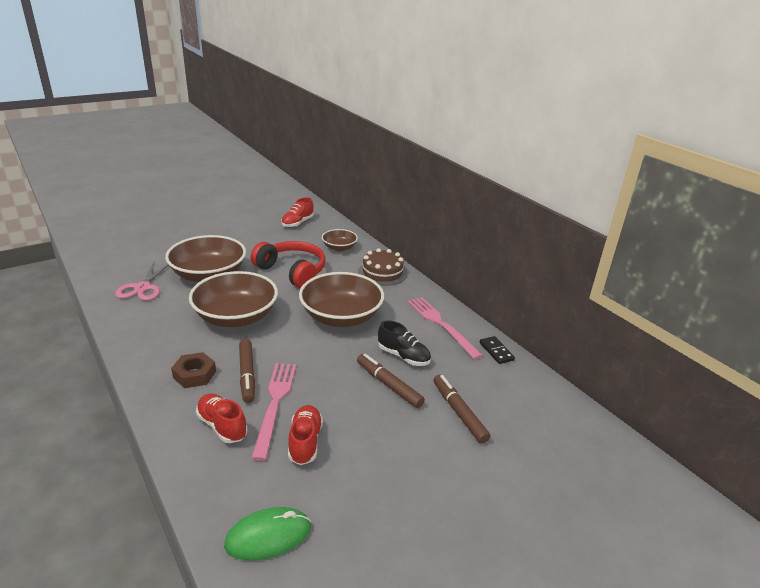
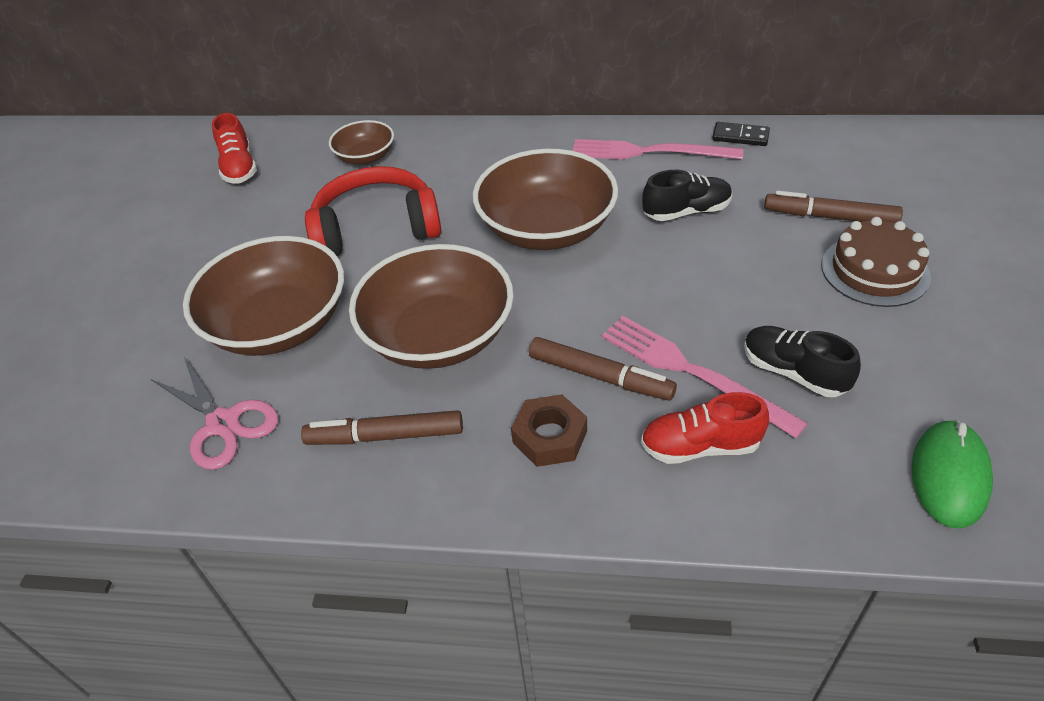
camera: 45 degrees left, 15 degrees up
(305, 442) = (793, 372): red shoe -> black shoe
(382, 272) = (478, 146): brown cake -> brown cake (875, 270)
(388, 385) = (735, 250): brown marker -> brown marker (385, 436)

